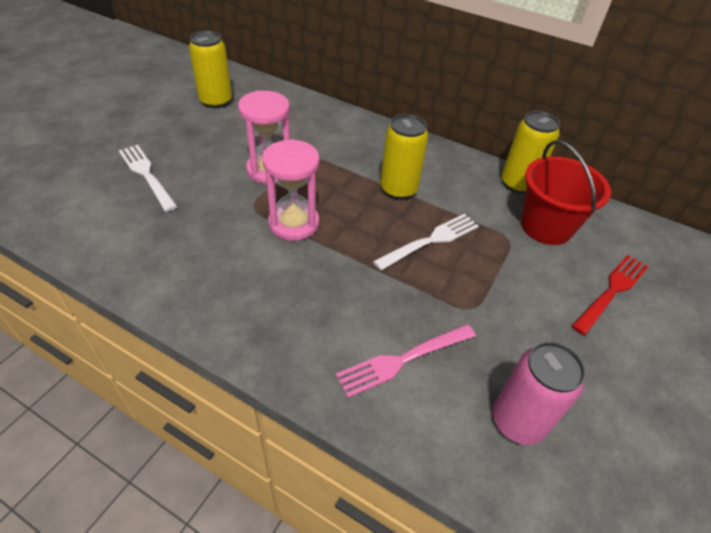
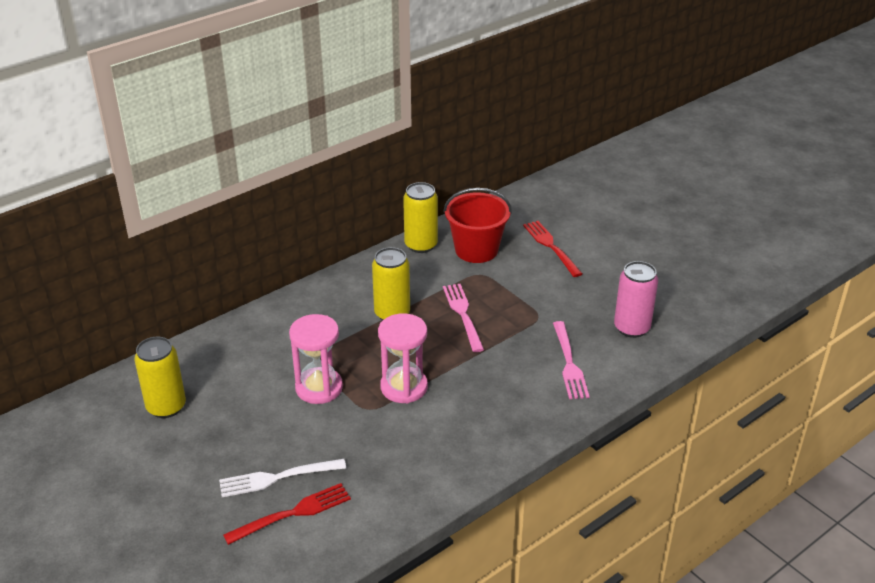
camera: 65 degrees left, 10 degrees down
(103, 194) = (292, 513): none -> red fork
(430, 241) = (463, 314): white fork -> pink fork

